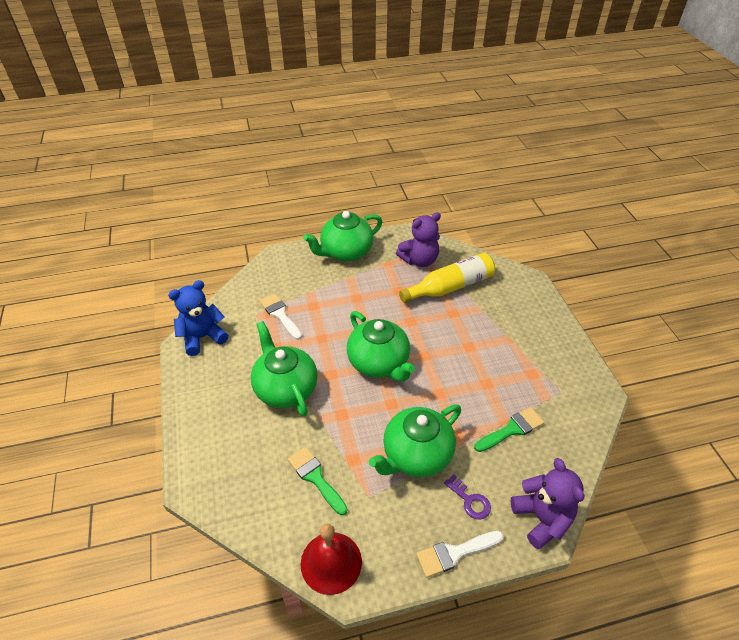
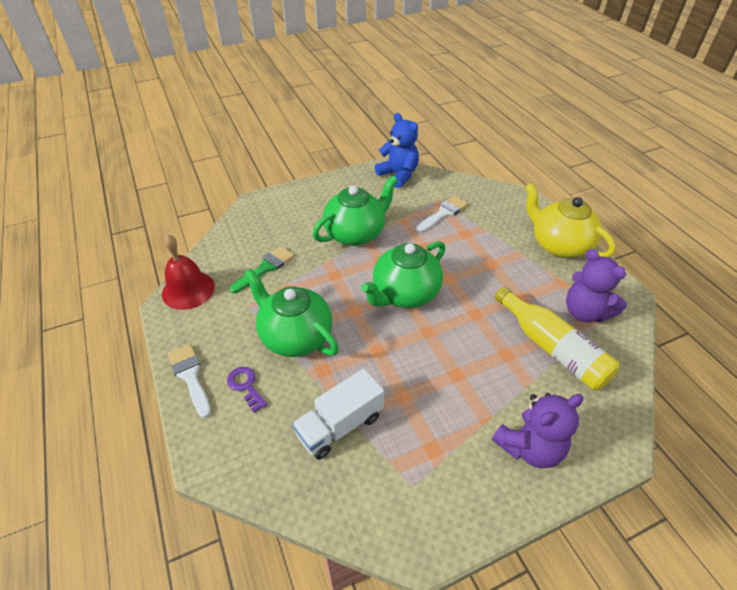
camera: 80 degrees right, 0 degrees up
(345, 252) = (559, 245): green teapot -> yellow teapot
(470, 500) = (246, 386): purple key -> purple key turned 105 degrees clockwise
(512, 429) = (340, 425): green brush -> white truck
(542, 518) = (225, 457): purple teddy bear -> purple teddy bear (529, 447)

